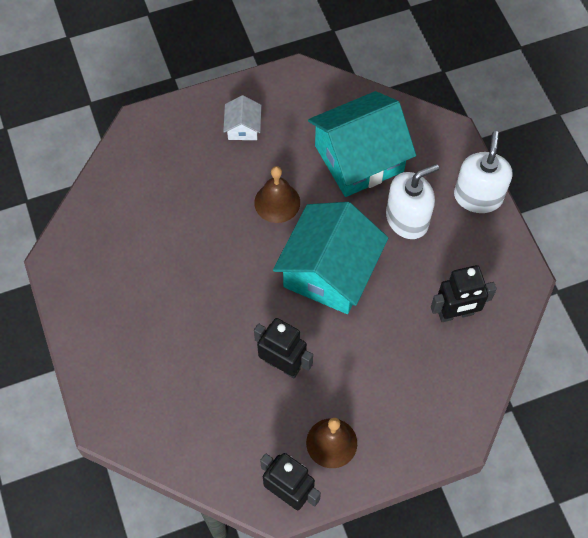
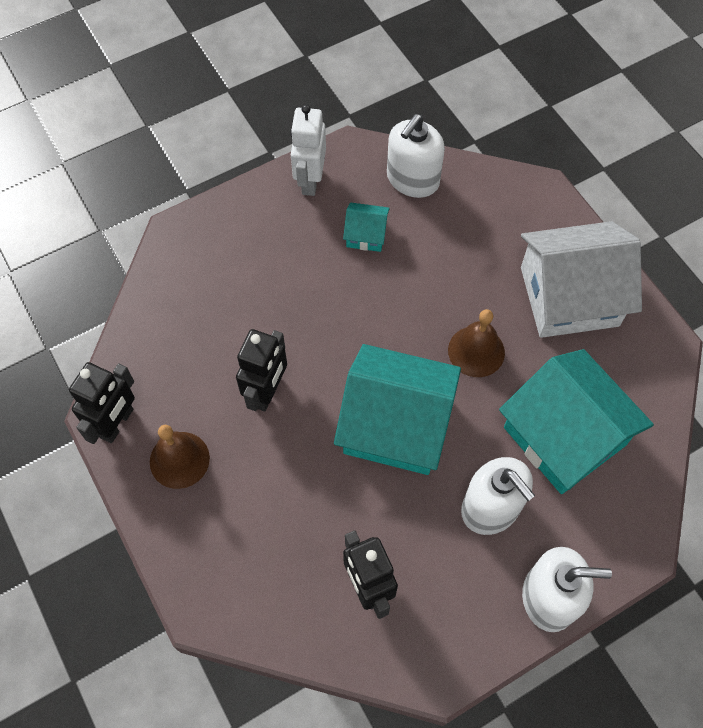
camera: 80 degrees right, 0 degrees up
(78, 300) = (310, 180): none -> white robot
(101, 217) = (412, 179): none -> white soap dispenser
(148, 263) = (366, 235): none -> turquoise house
(243, 127) = (569, 296): white house -> white house, size x2.26

